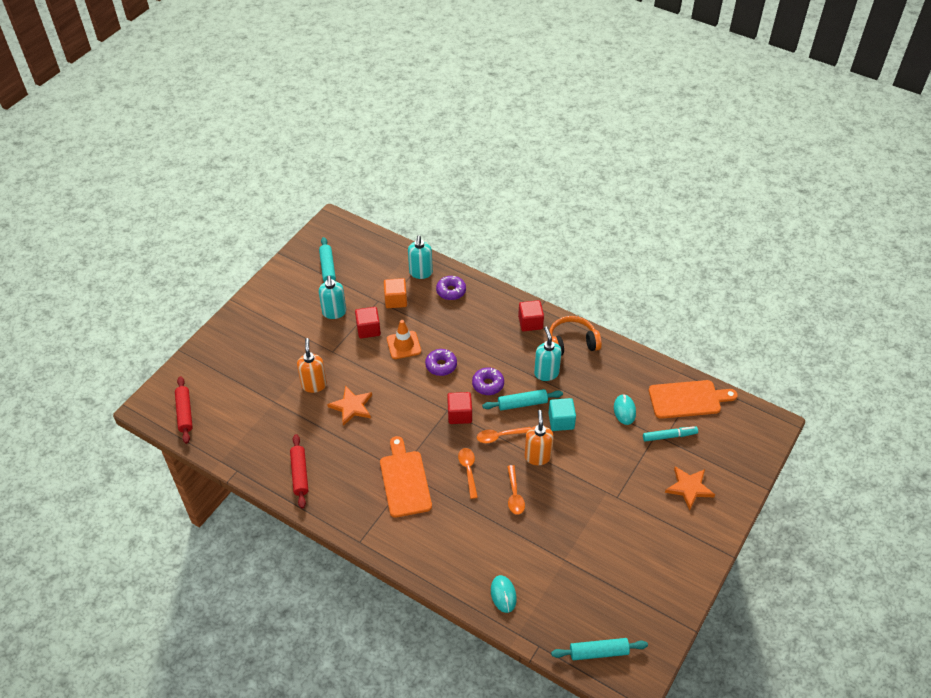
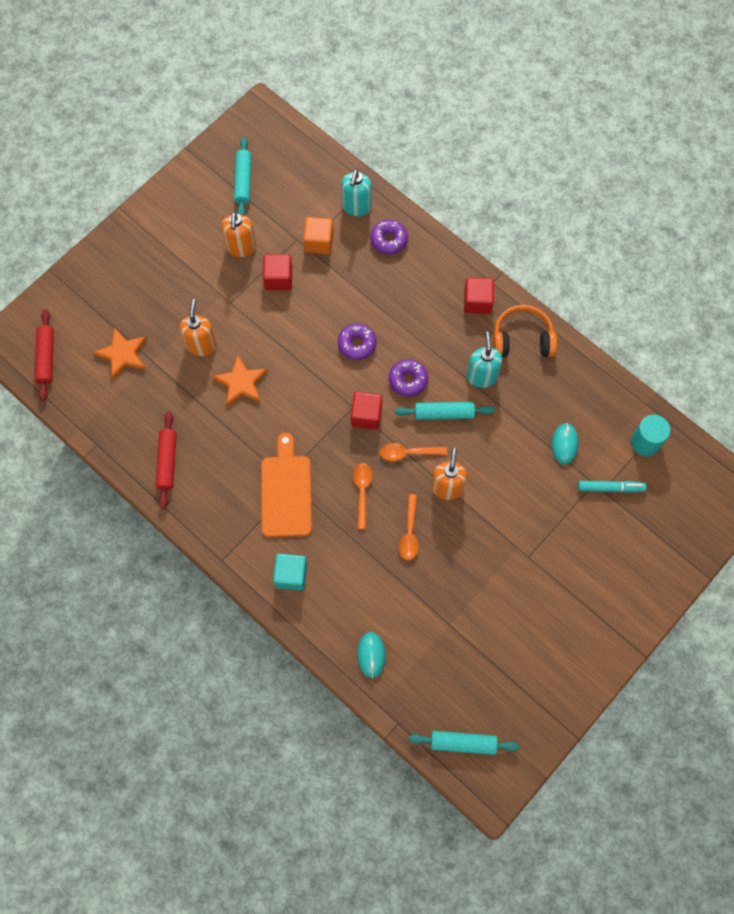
camera: 10 degrees right, 20 degrees up
(334, 312) = (241, 248): turquoise soap dispenser -> orange soap dispenser
(403, 345) = (317, 308): orange traffic cone -> none
(561, 421) = (485, 445): turquoise cube -> turquoise cube (291, 575)
(688, 399) = (645, 442): orange cutting board -> turquoise cylinder
(689, 488) = (616, 560): orange star -> orange star (123, 354)

